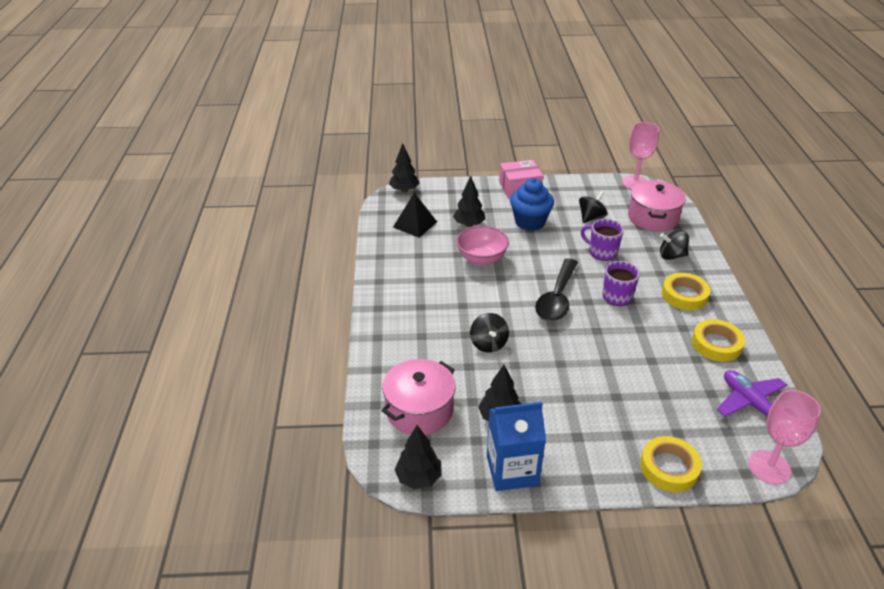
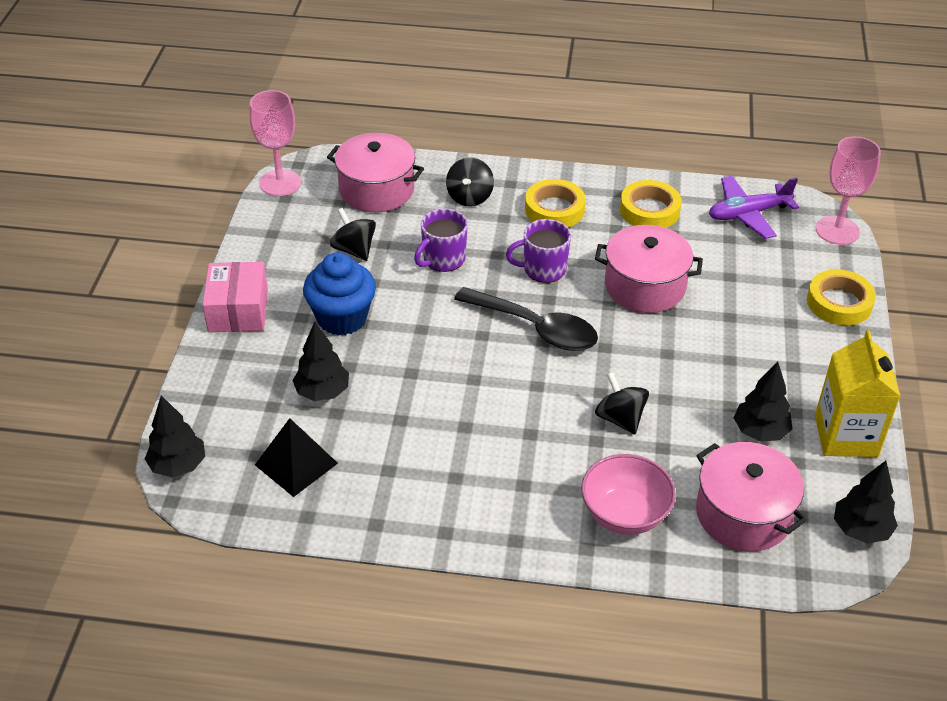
camera: 80 degrees left, 5 degrees up
(481, 259) = (421, 392): pink bowl -> pink bowl (624, 514)
(488, 344) = (620, 418): black spinning top -> black spinning top turned 120 degrees counterclockwise
(512, 470) = (846, 436): blue carton -> yellow carton
(626, 347) = (645, 286): none -> pink pot

